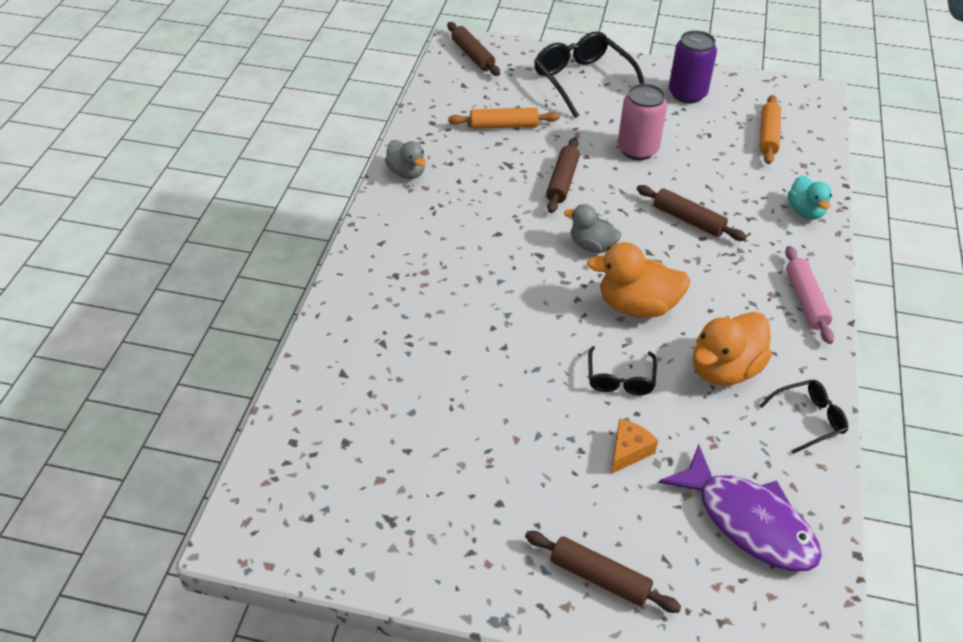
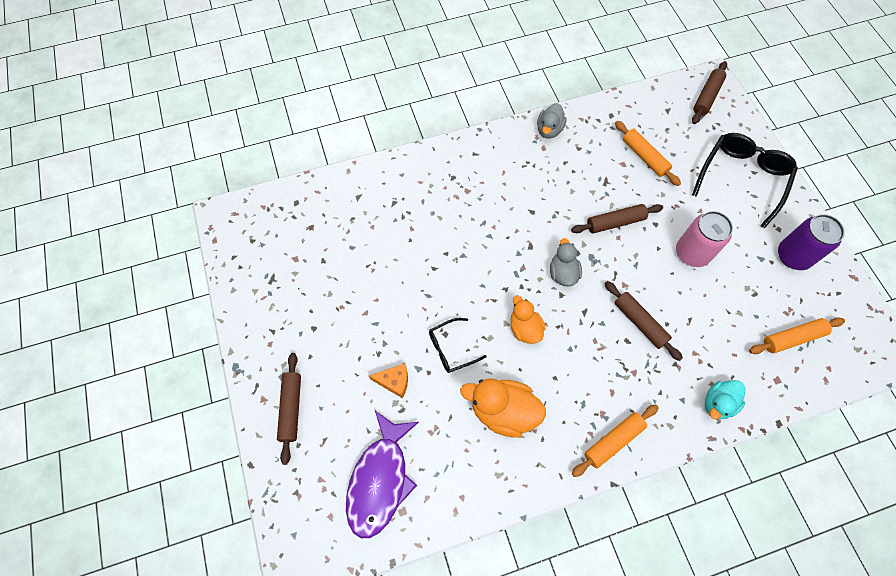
camera: 60 degrees right, 20 degrees up
(637, 306) = (524, 328): orange duck -> orange duck, size x0.63
(688, 220) = (639, 322): brown rolling pin -> brown rolling pin turned 45 degrees counterclockwise
(805, 300) = (613, 441): pink rolling pin -> orange rolling pin
(808, 419) = (493, 487): black glasses -> none

